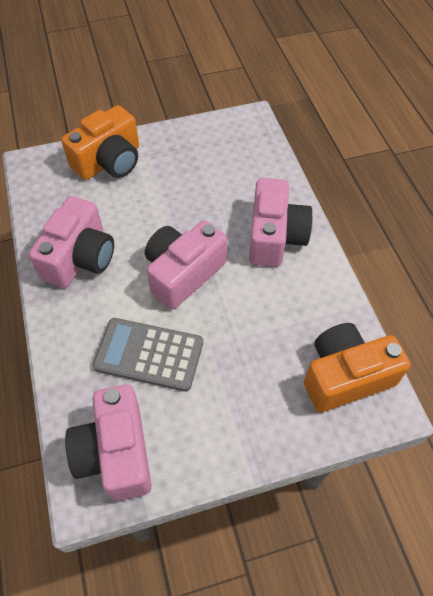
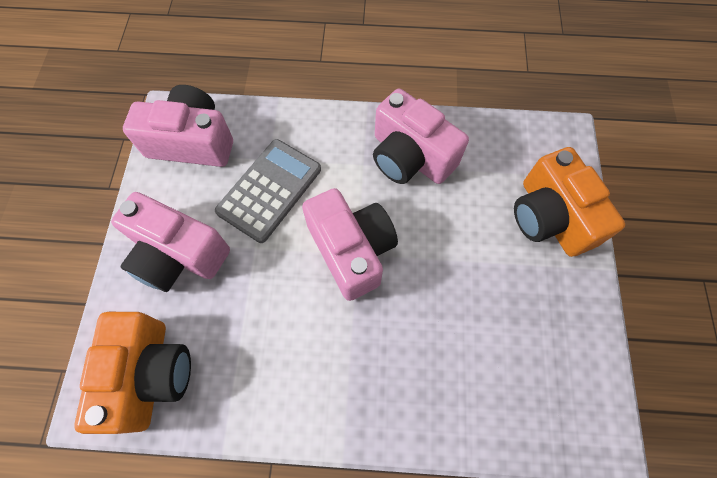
camera: 110 degrees right, 10 degrees up
(275, 237) = (365, 377): pink camera -> pink camera (178, 254)

